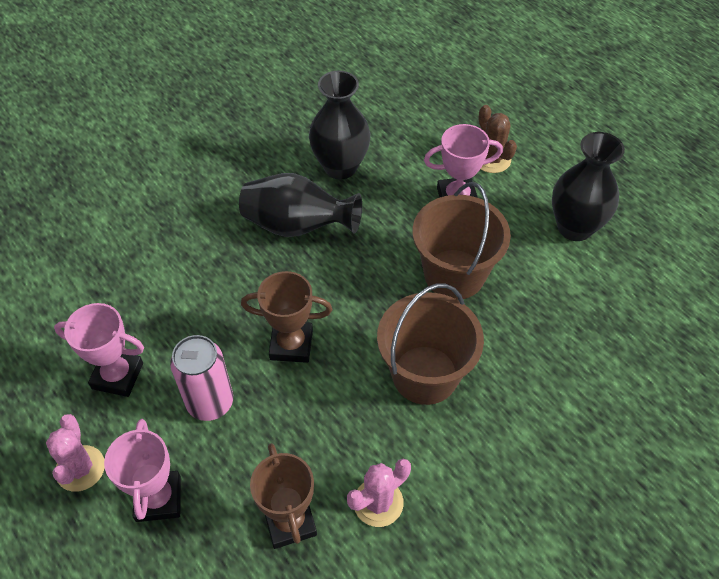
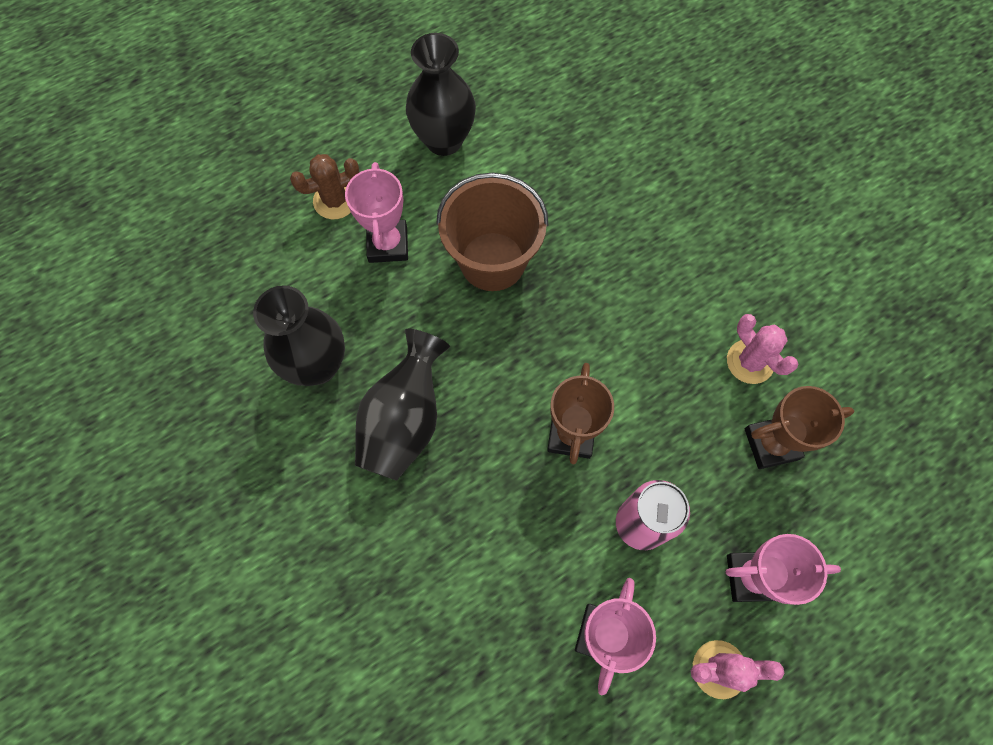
camera: 85 degrees left, 15 degrees up
(425, 375) = (614, 305): brown bucket -> none

